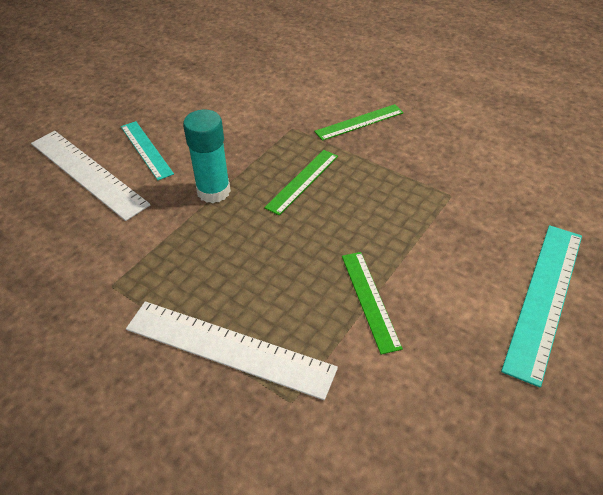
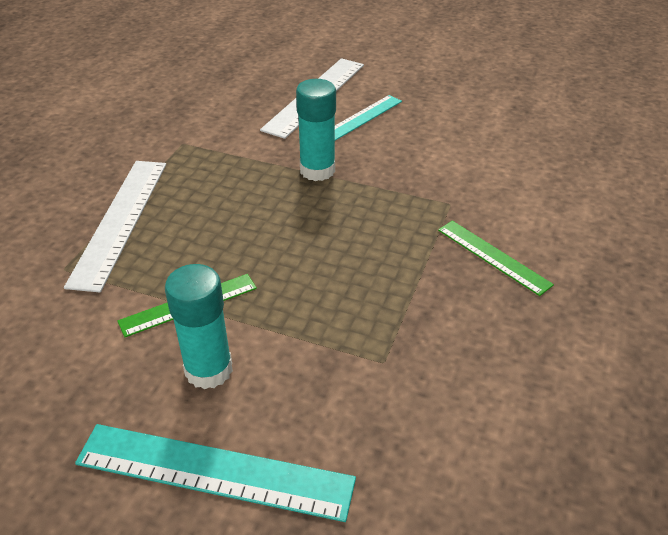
camera: 75 degrees right, 5 degrees down
(302, 181) = (357, 227): green ruler -> none
(448, 293) = (208, 370): none -> turquoise glue stick

